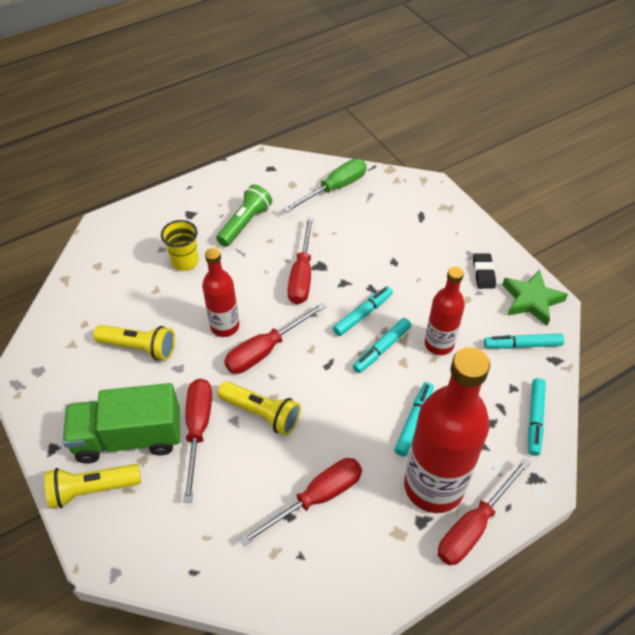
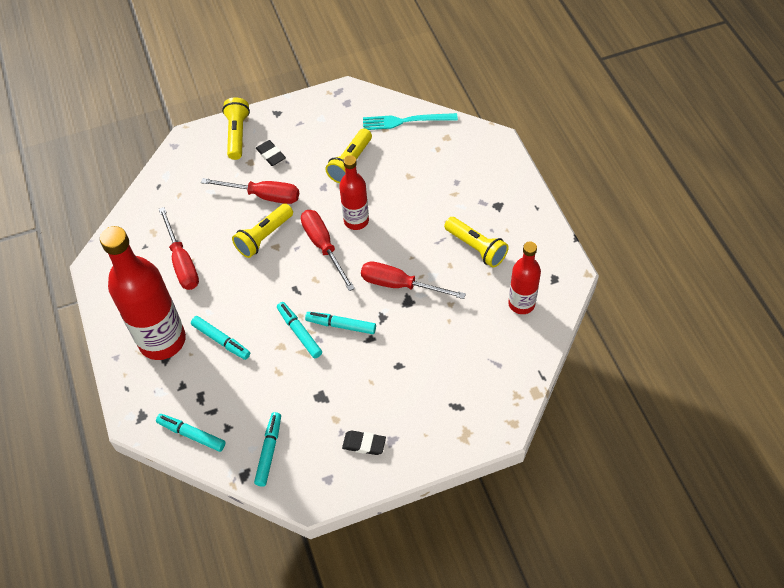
camera: 105 degrees right, 5 degrees up
(72, 305) = (406, 121): none -> turquoise fork
(129, 437) = (271, 155): green truck -> black eraser
(185, 262) = (437, 198): yellow cup -> none
(245, 223) = (476, 247): green flashlight -> yellow flashlight
(335, 188) = (513, 333): green screwdriver -> none
(363, 314) = (341, 325): turquoise marker -> turquoise marker turned 135 degrees clockwise
(439, 344) = (291, 379): red bottle -> red bottle (521, 304)
(473, 526) = (122, 359): red screwdriver -> none
(531, 300) = (318, 479): green star -> none

